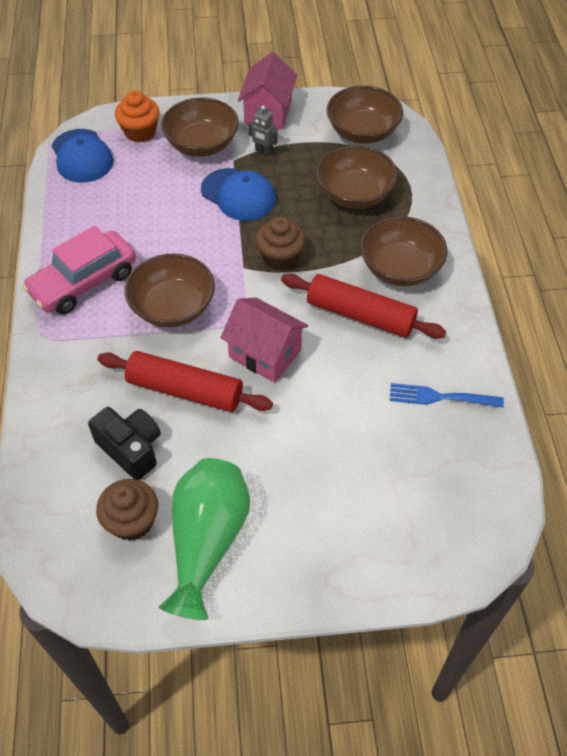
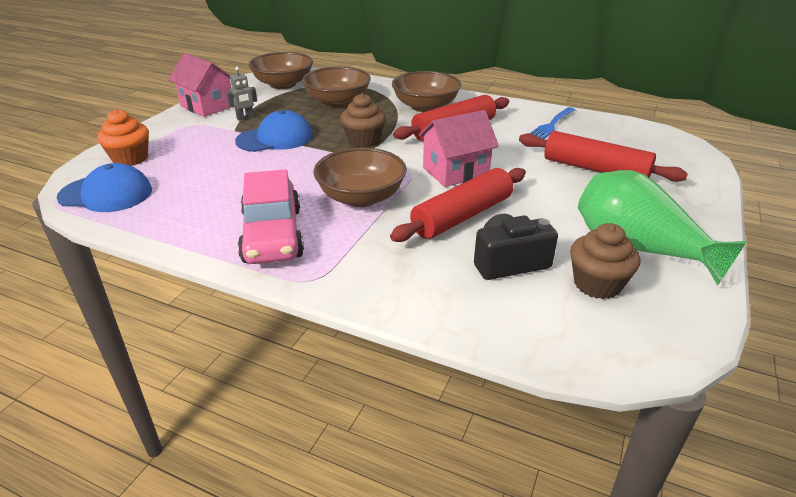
camera: 60 degrees left, 20 degrees down
(202, 144) = (195, 137): brown bowl -> none
(351, 468) = (595, 169): none -> red rolling pin

